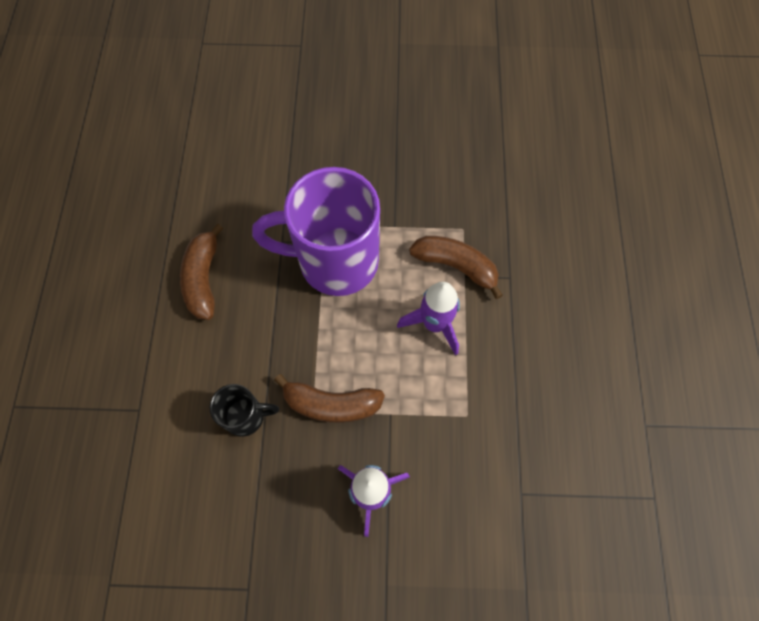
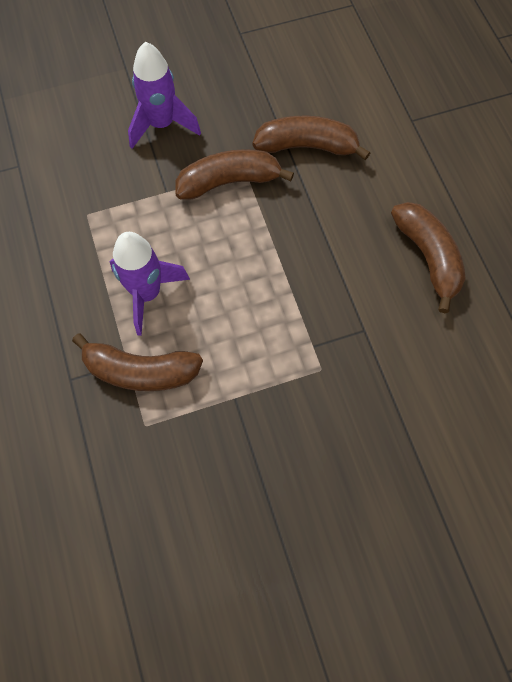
camera: 160 degrees right, 0 degrees up
(246, 416) = (307, 146): black mug -> brown banana
(335, 261) = (289, 327): purple mug -> none

